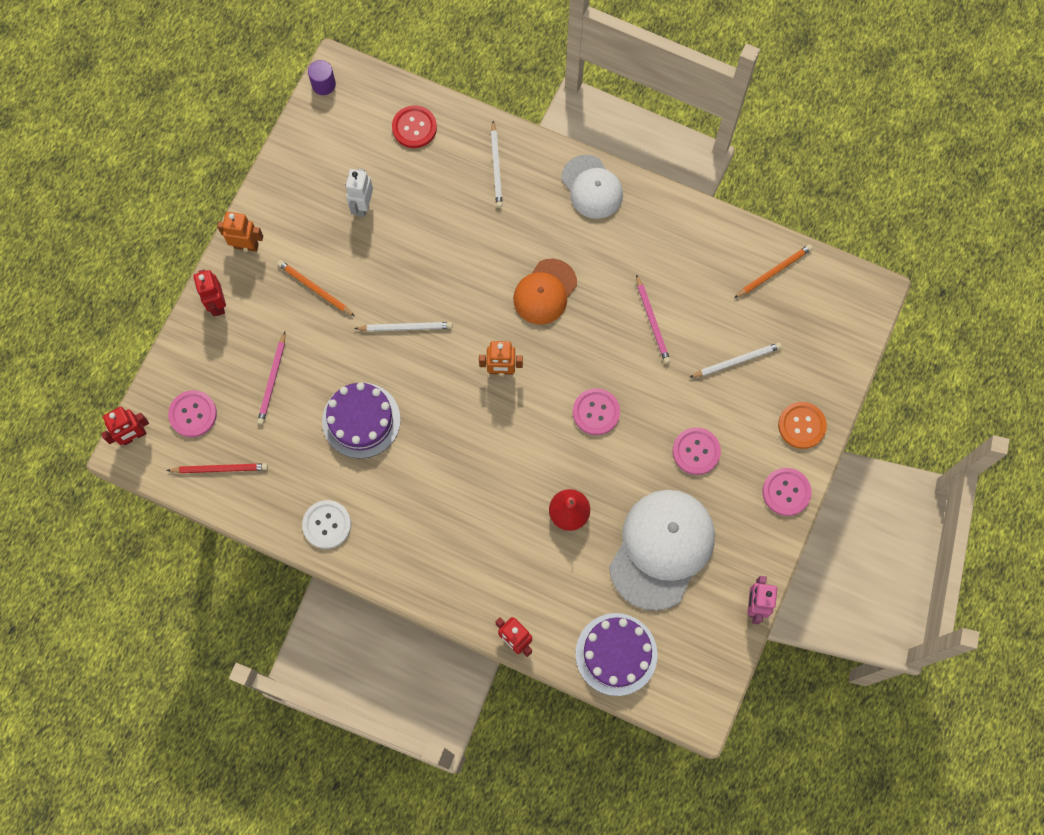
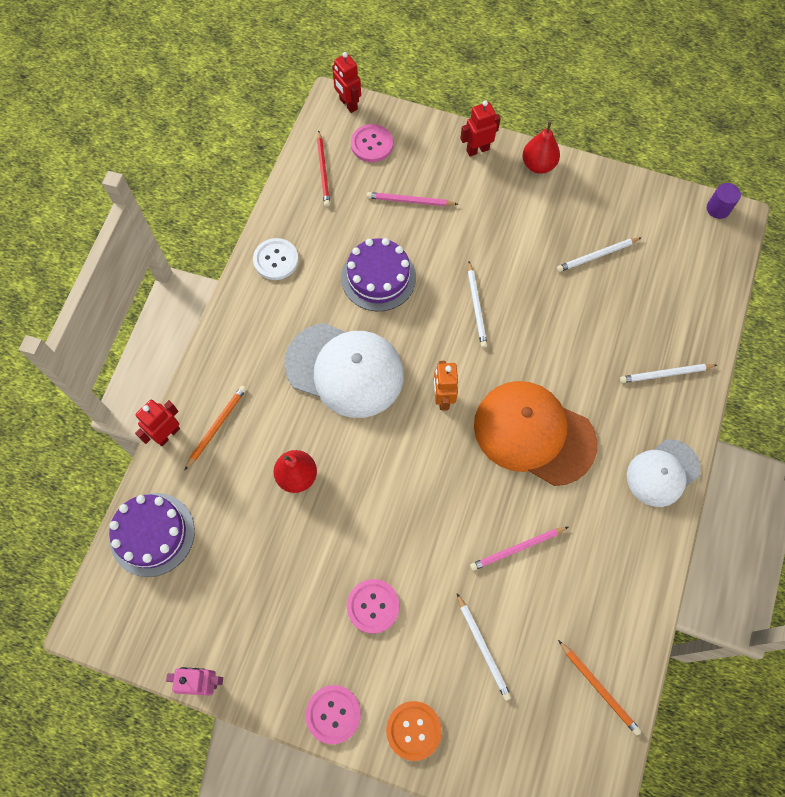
camera: 85 degrees right, 5 degrees down
(246, 245) = (538, 165): orange robot -> red pear
(314, 289) = (504, 225): orange pencil -> orange pencil (217, 426)
(362, 206) = (597, 256): white robot -> white pencil
(414, 127) = (691, 293): red button -> none
(545, 292) = (534, 434): orange cap -> orange cap, size x1.64
(596, 412) = (407, 495): pink button -> none
(661, 549) = (263, 574): white cap -> white cap (345, 370)

